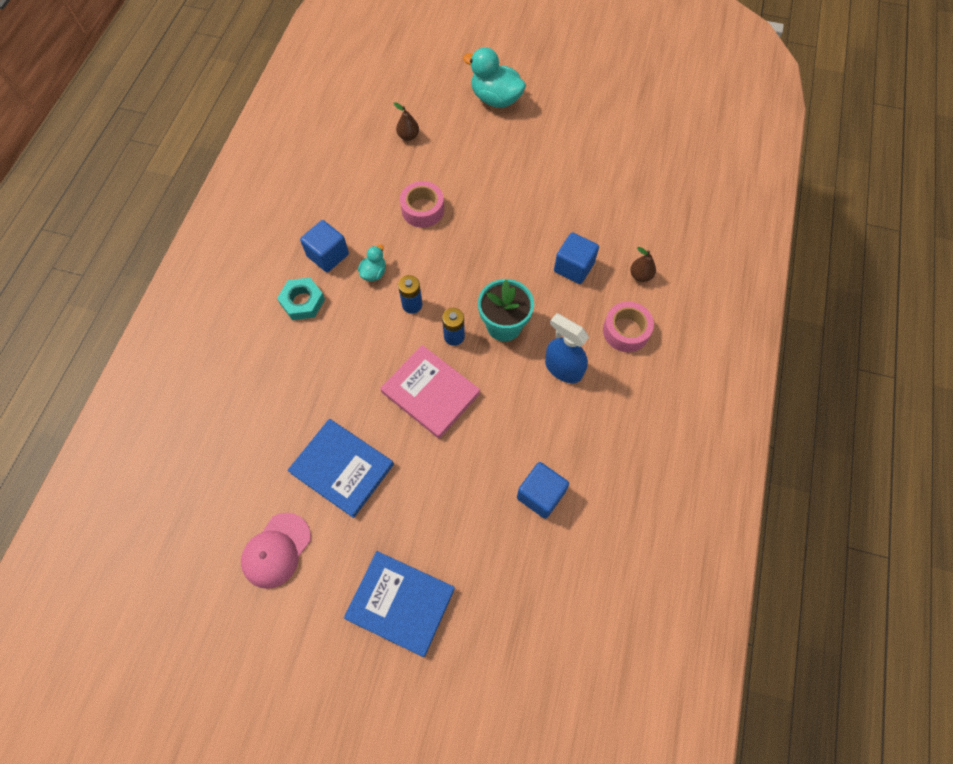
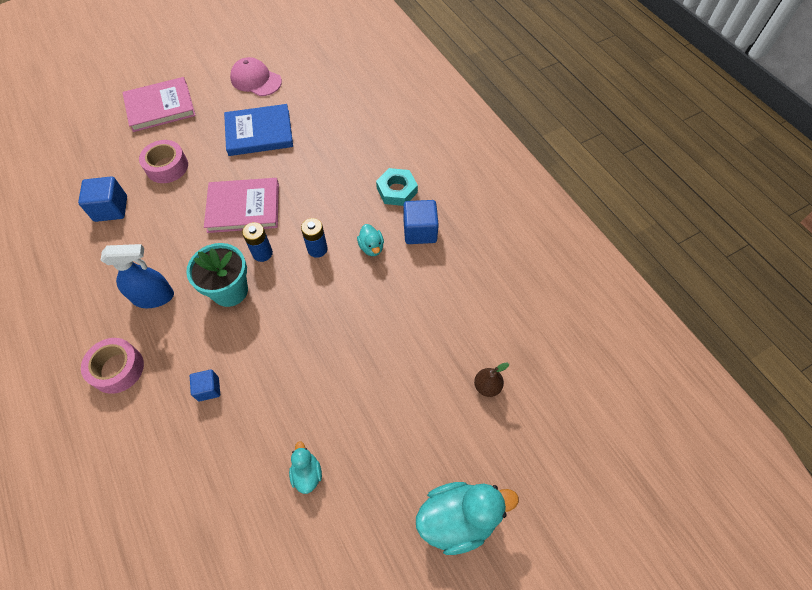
camera: 135 degrees right, 5 degrees down
(276, 550) = (256, 80): pink cap -> pink cap turned 45 degrees counterclockwise
(400, 603) = (160, 107): blue book -> pink book
(422, 209) = (392, 327): pink tape -> pink tape (167, 167)
(554, 176) = (307, 473): none -> turquoise duck
(574, 267) = (208, 389): blue cube -> blue cube, size x0.61
(640, 275) = (136, 435): brown pear -> none

